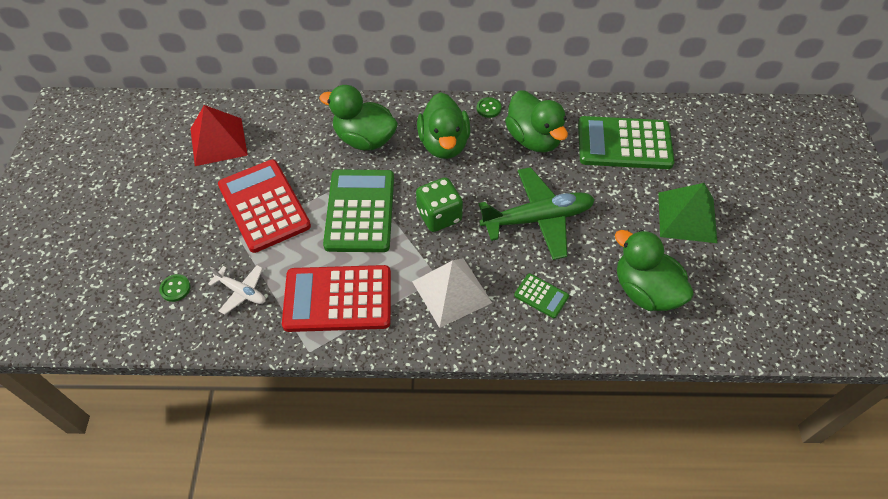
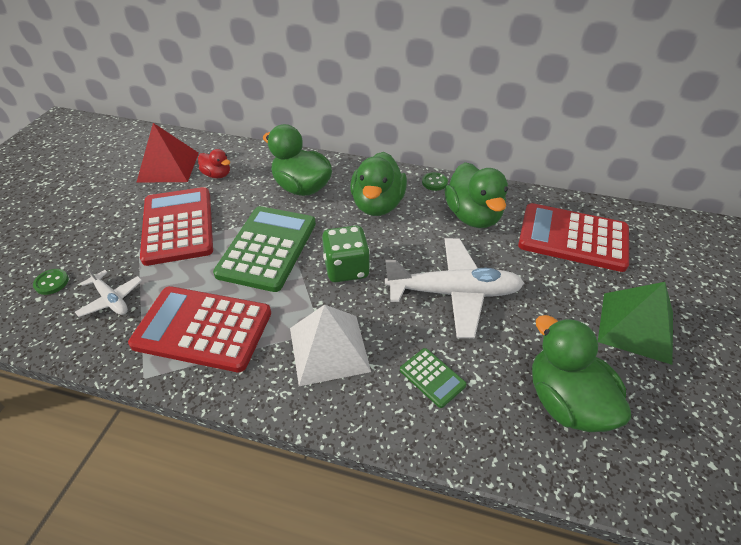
camera: 15 degrees right, 10 degrees down
(274, 141) = (217, 175): none -> red duck
(538, 218) = (454, 293): green plane -> white plane
(624, 144) = (573, 238): green calculator -> red calculator

